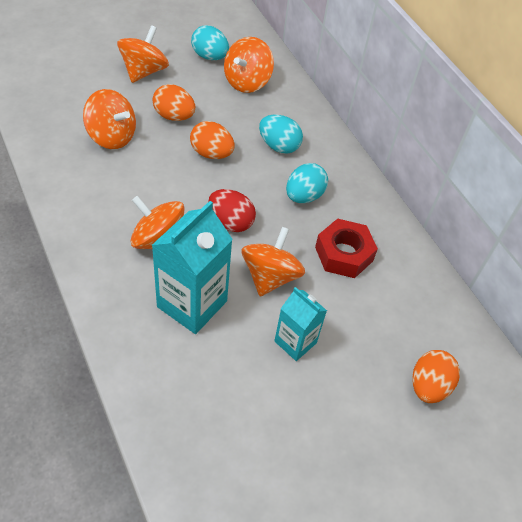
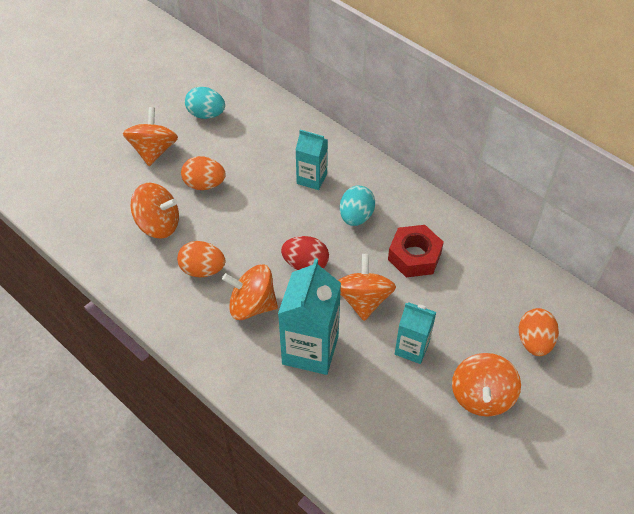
camera: 15 degrees left, 0 degrees up
(211, 153) = (256, 207): orange egg -> orange egg (203, 270)
(247, 81) = (253, 127): orange spinning top -> orange spinning top (481, 396)
(279, 146) = (312, 178): turquoise egg -> turquoise carton

